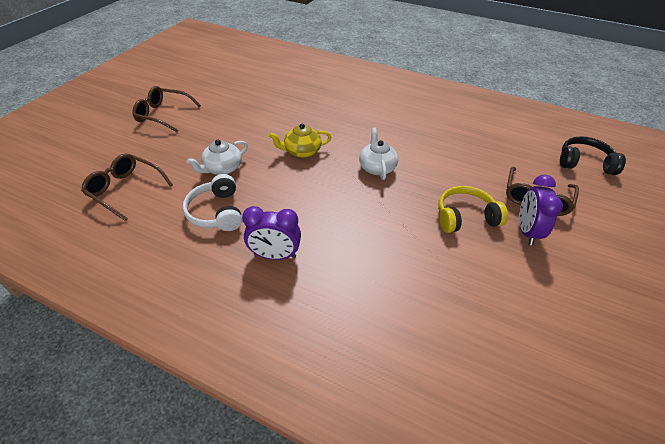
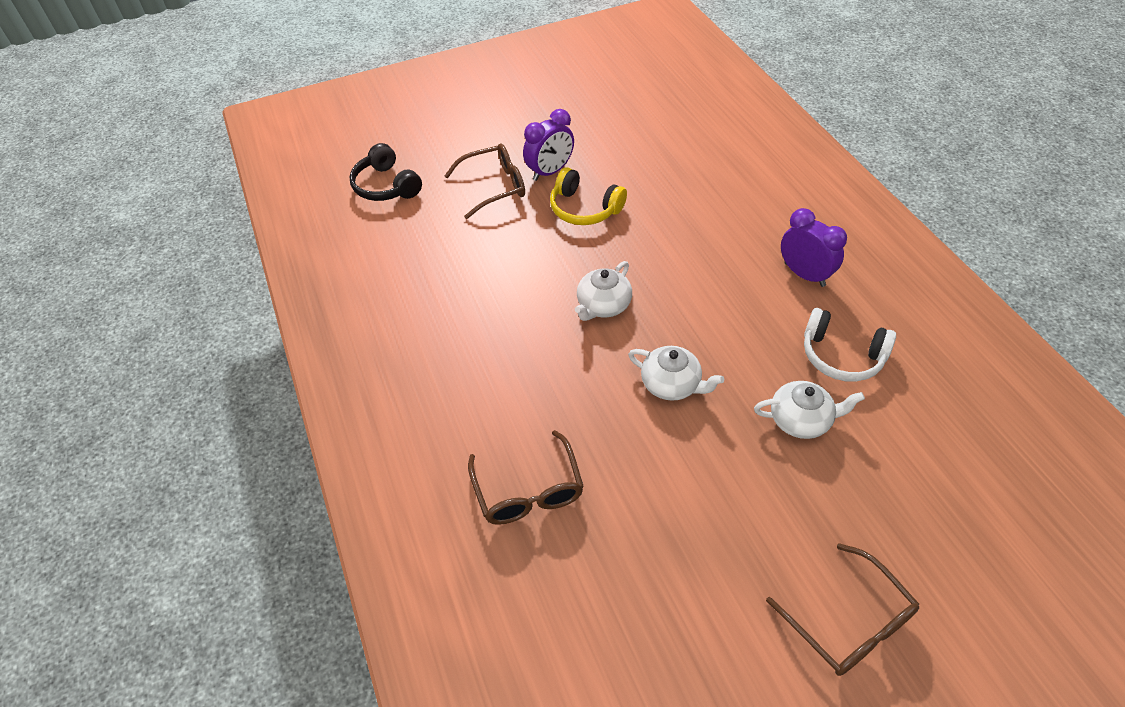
camera: 135 degrees left, 5 degrees up
(125, 190) = (955, 460): brown glasses -> brown glasses (528, 490)
(216, 212) = (841, 356): white headphones -> white headphones turned 90 degrees clockwise
(301, 151) = (671, 384): yellow teapot -> white teapot

